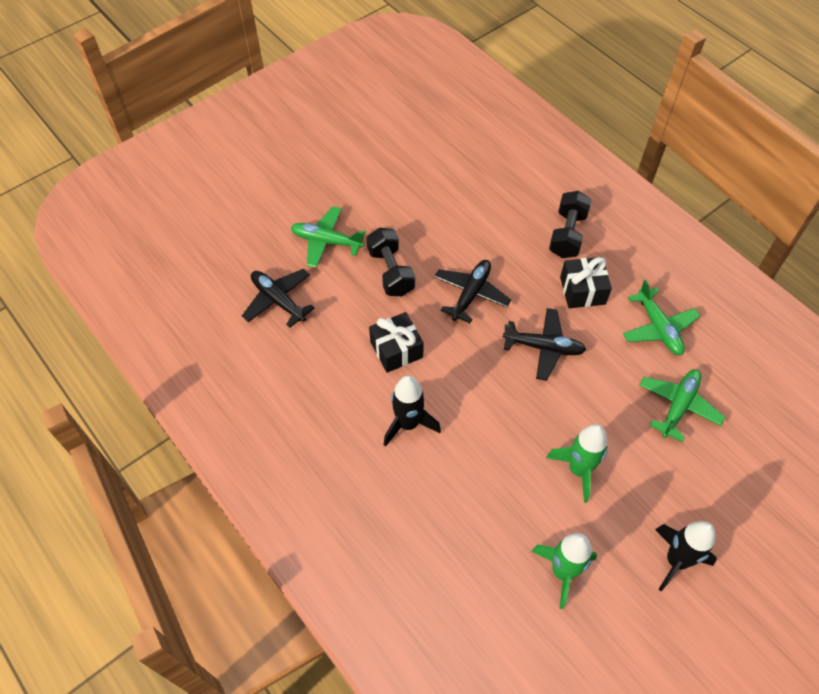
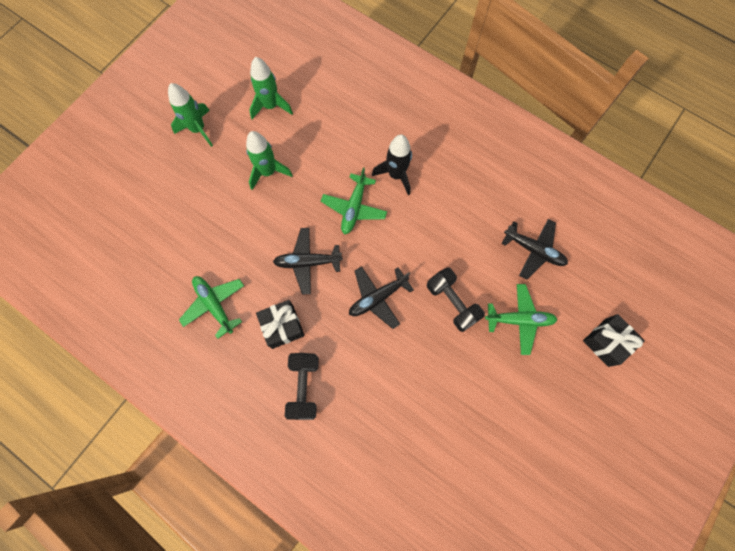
camera: 165 degrees right, 15 degrees up
(396, 349) = (423, 231): black gift -> black gift (606, 342)
(471, 294) = (378, 298): black plane -> black plane turned 45 degrees clockwise
(676, 560) = (198, 129): black rocket -> green rocket
(678, 406) = (197, 238): green plane -> green plane (354, 208)

